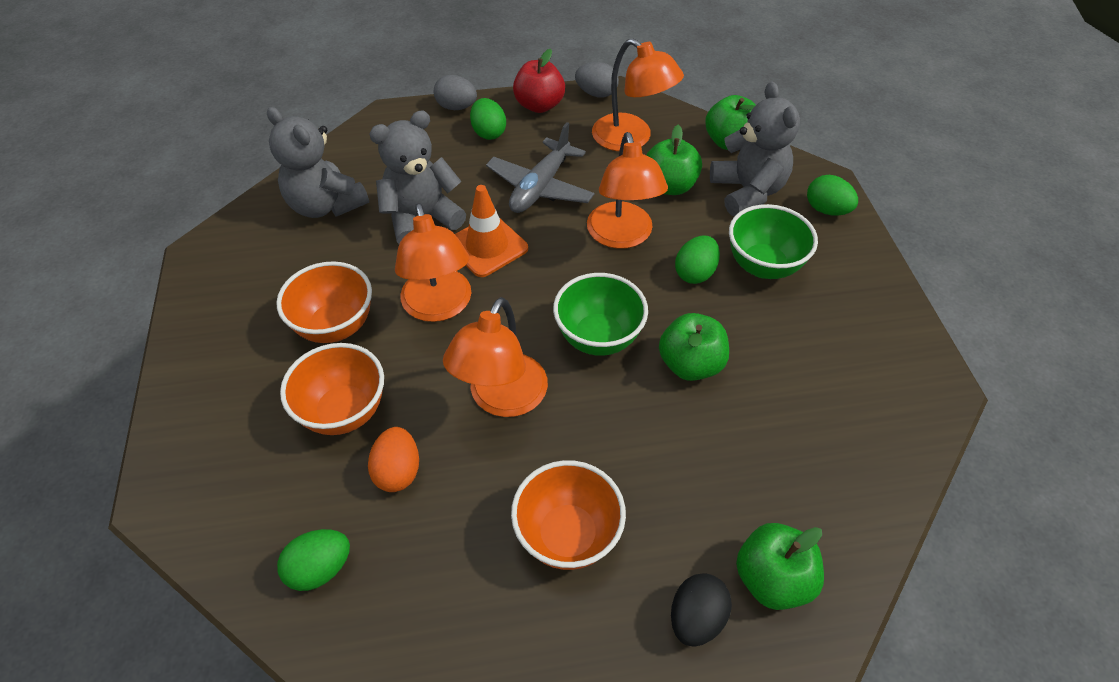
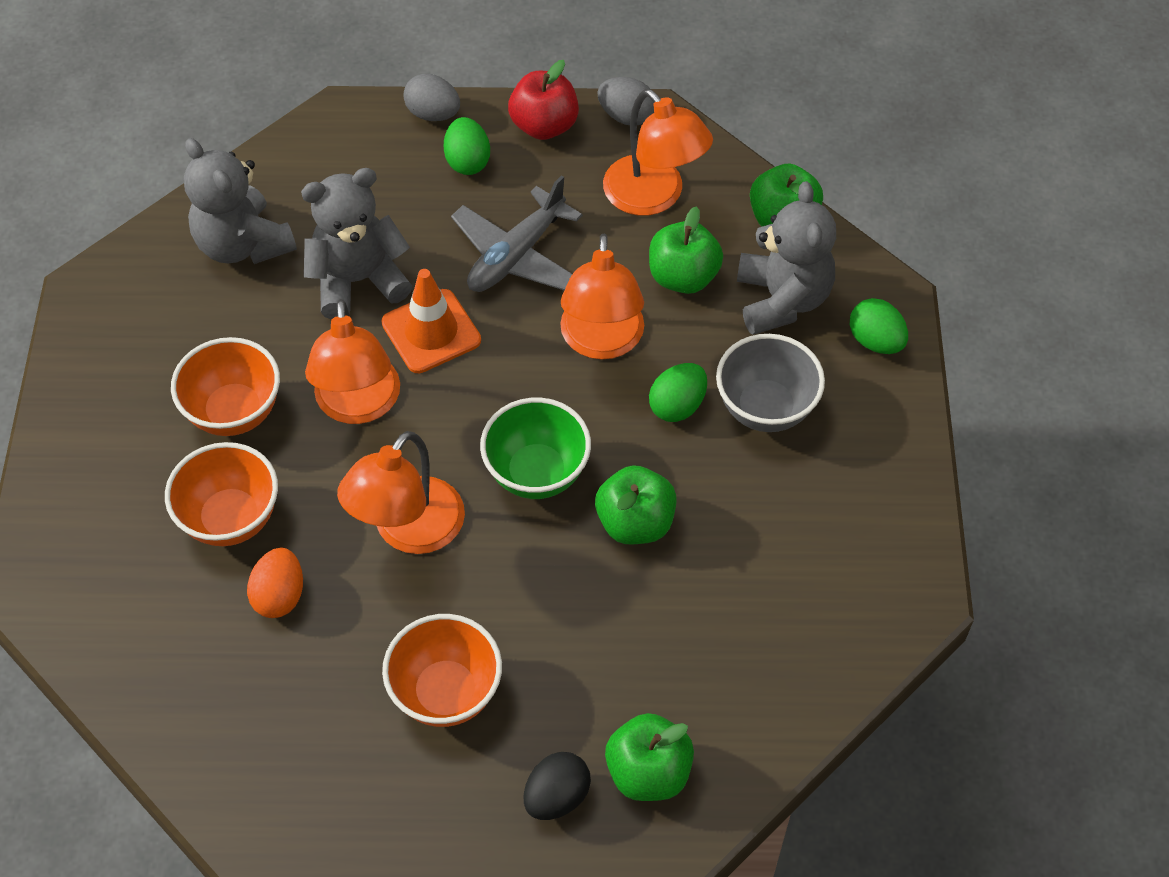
camera: 10 degrees right, 5 degrees up
(320, 568) = (185, 685): green egg -> none
(763, 266) = (765, 408): green bowl -> grey bowl

